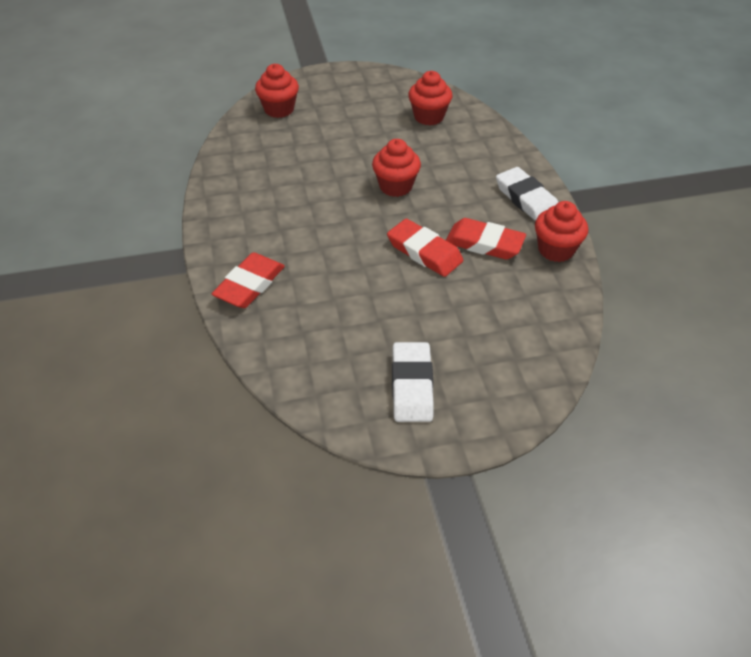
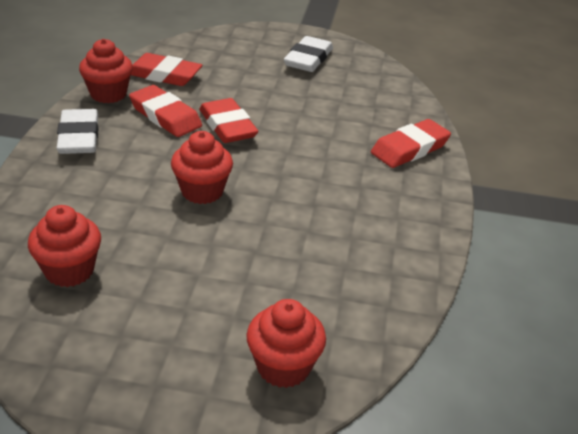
camera: 160 degrees left, 10 degrees down
(535, 294) = (164, 75): none -> red eraser

